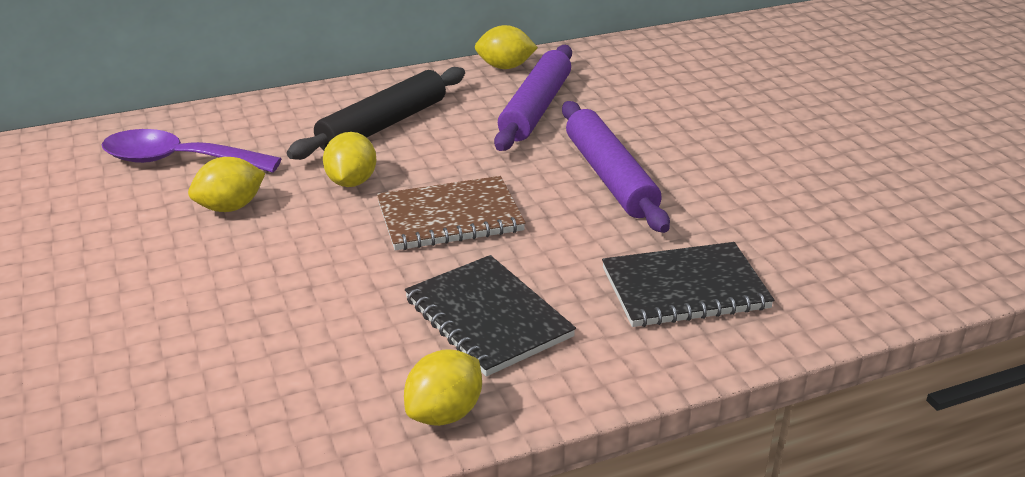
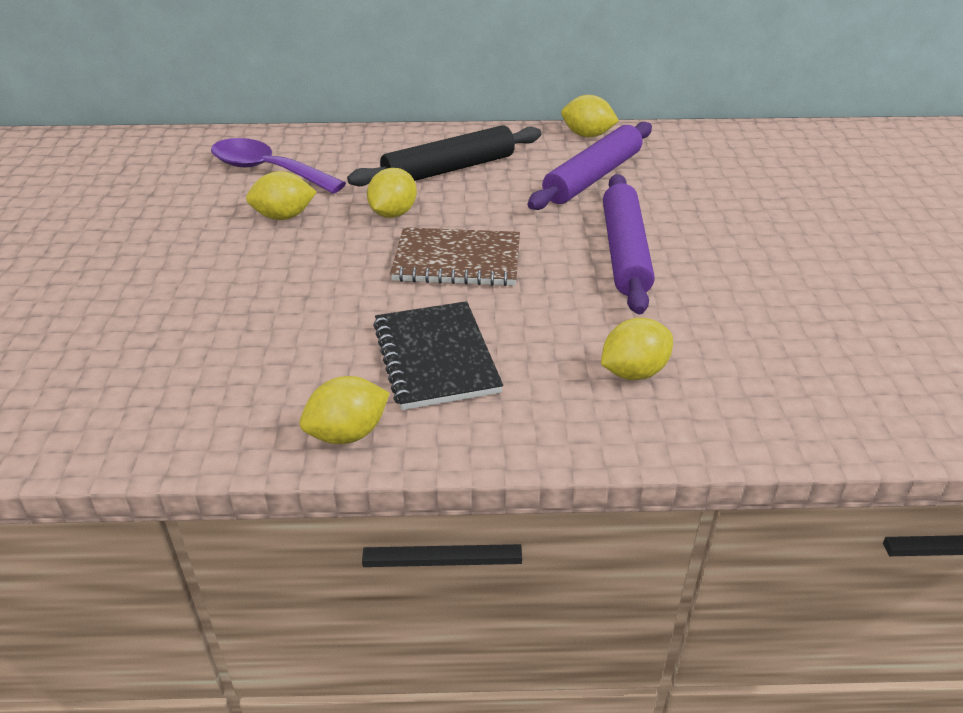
camera: 20 degrees right, 5 degrees up
(684, 288) = (633, 372): black notebook -> yellow lemon

